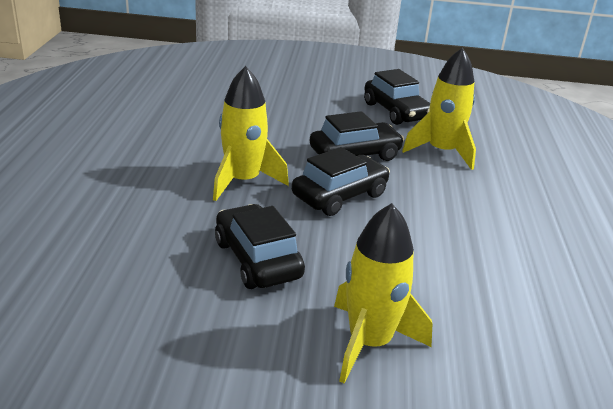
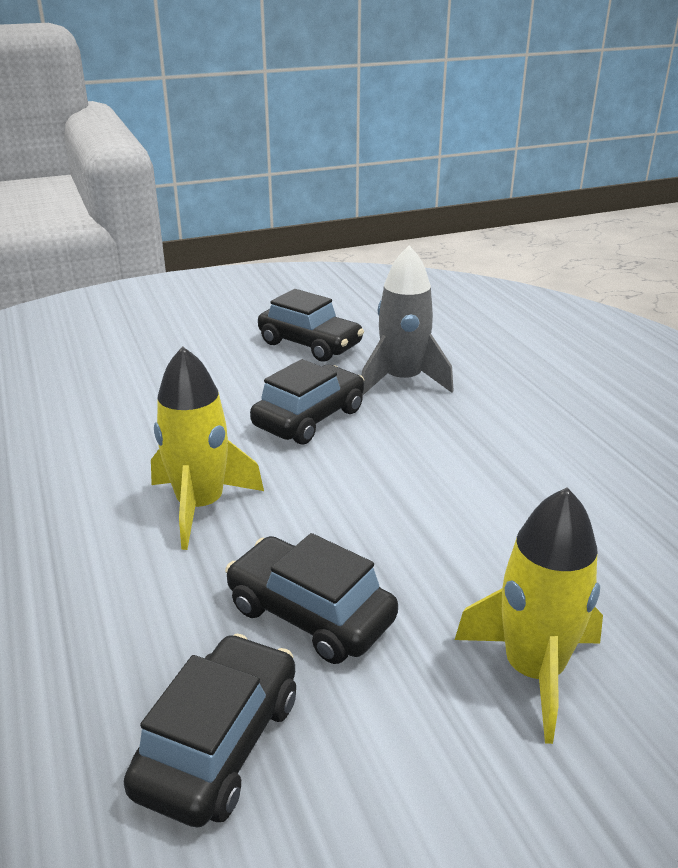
camera: 25 degrees left, 0 degrees up
(340, 195) = (337, 481): black car -> black car (219, 744)
(441, 152) = (402, 380): yellow rocket -> grey rocket

